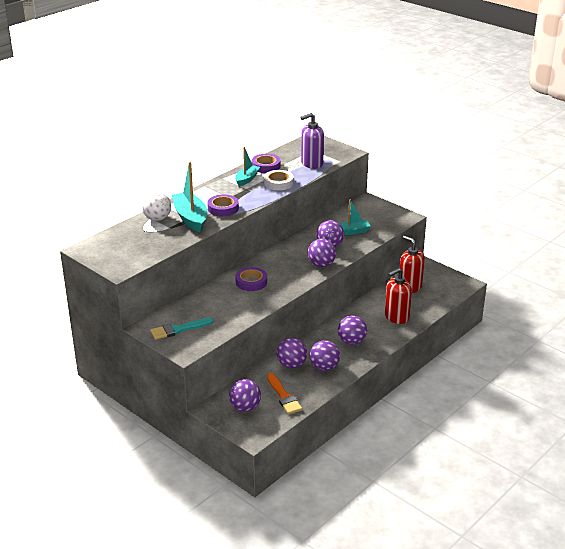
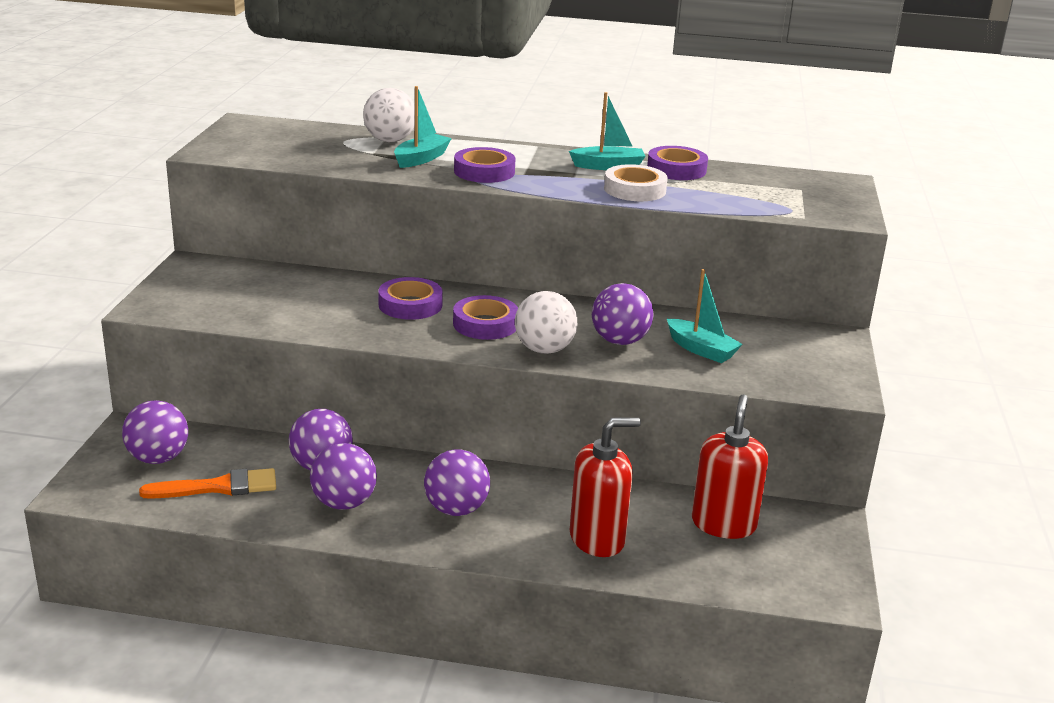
camera: 55 degrees right, 5 degrees down
(178, 329) = (207, 287): turquoise brush -> none
(190, 218) = (421, 159): turquoise boat -> turquoise boat, size x0.60
(284, 396) = (218, 487): orange brush -> orange brush turned 135 degrees counterclockwise
(287, 270) = (485, 324): none -> purple tape
(311, 163) = (750, 198): purple soap dispenser -> none
(321, 264) = (544, 350): purple ball -> white ball
(396, 317) = (597, 539): red soap dispenser -> red soap dispenser turned 135 degrees clockwise

